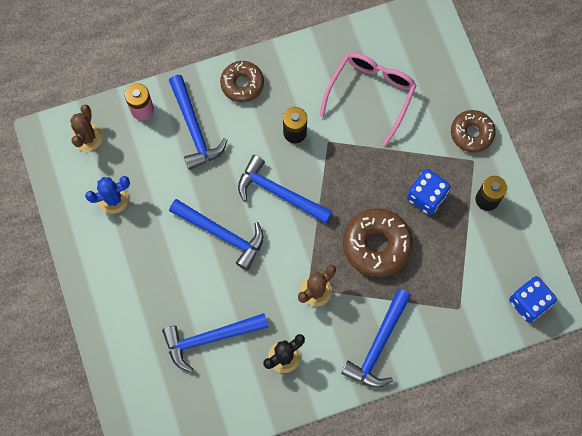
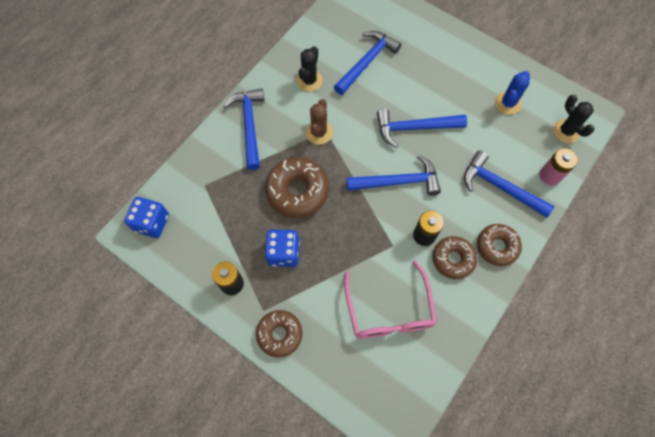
camera: 145 degrees right, 5 degrees down
(87, 137) = (566, 131): brown cactus -> black cactus
(287, 98) = (453, 259): none -> brown donut

